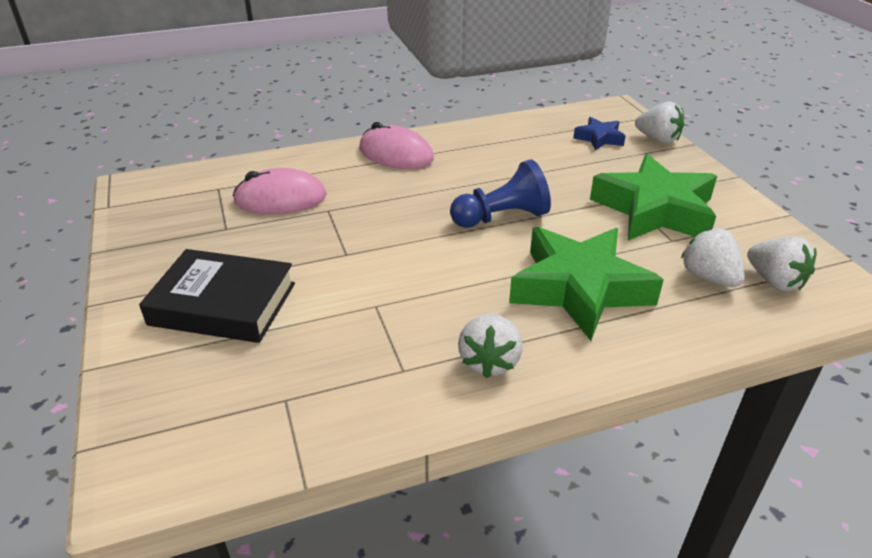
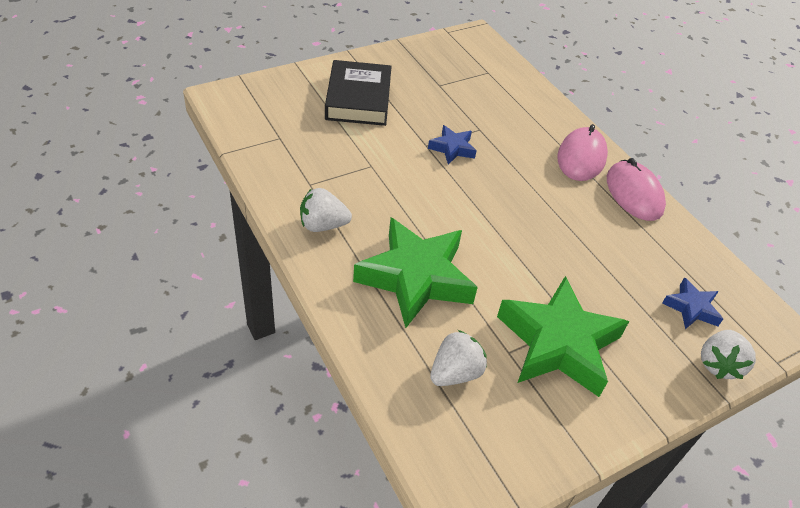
camera: 75 degrees right, 10 degrees up
(280, 198) = (485, 103): pink mouse -> pink mouse (634, 194)
(358, 234) = (452, 148): none -> blue star
(501, 217) = (504, 229): blue pawn -> none
(774, 281) = (462, 428): white strawberry -> none

